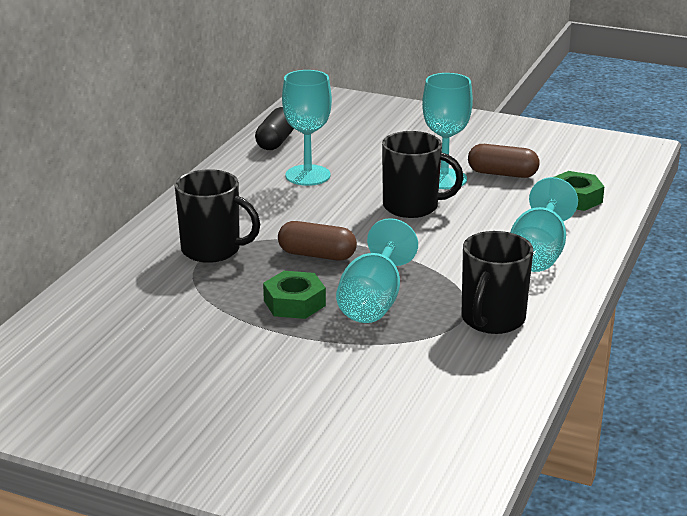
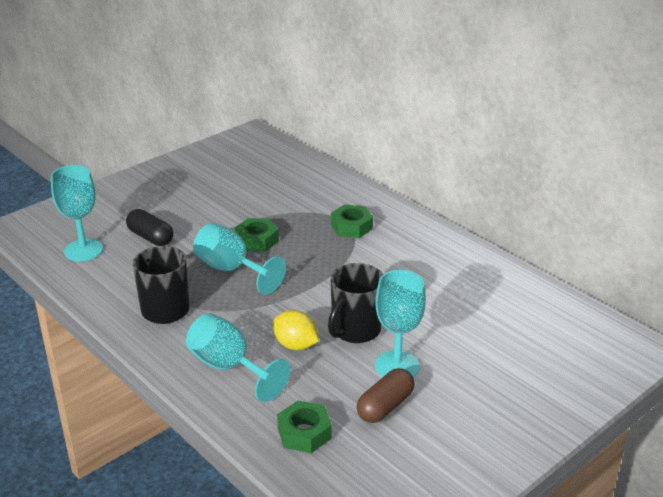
camera: 115 degrees right, 5 degrees up
(213, 250) = (351, 227): black mug -> green nut
(276, 141) = (532, 296): black capsule -> black capsule (150, 237)
(308, 175) = (449, 294): turquoise goblet -> turquoise goblet (83, 250)
(317, 255) = (312, 264): brown capsule -> none
(467, 229) = (295, 345): none -> yellow lemon

